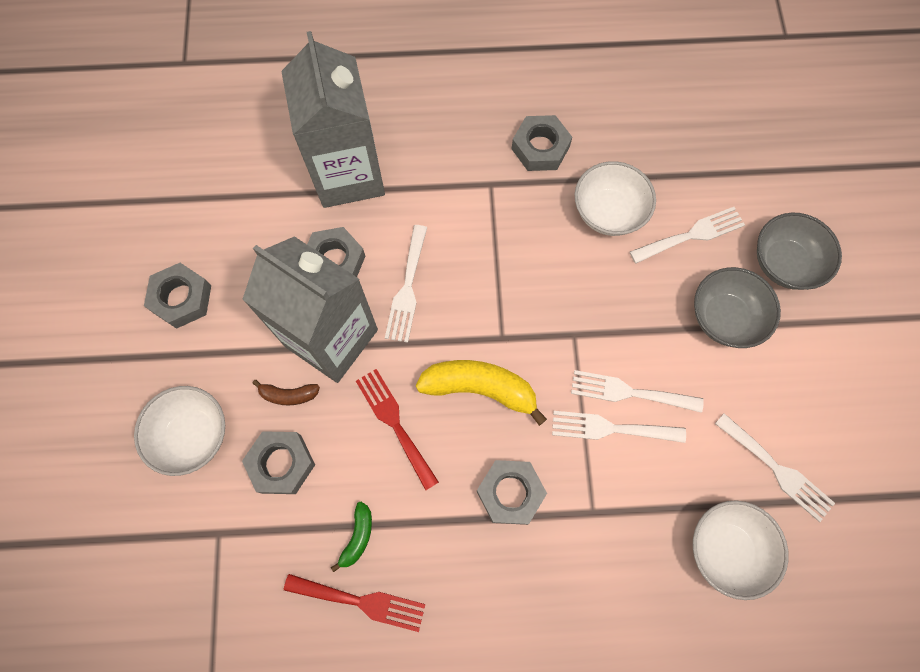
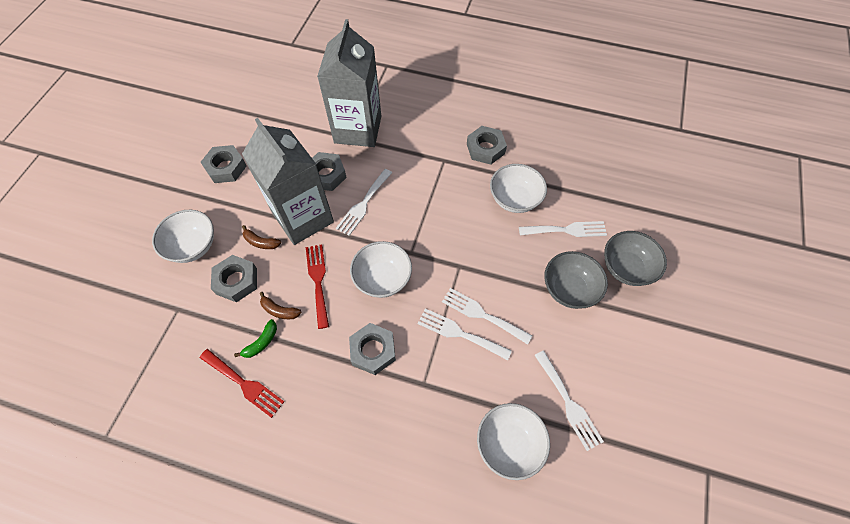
camera: 20 degrees right, 10 degrees down
(361, 484) = (279, 310): none -> brown banana
(480, 389) = (382, 279): yellow banana -> white bowl

